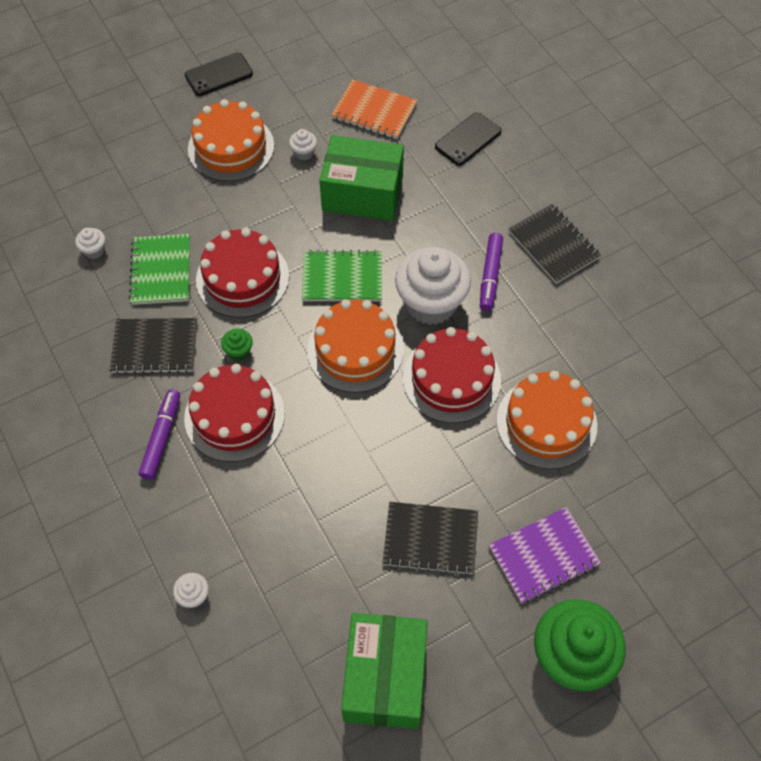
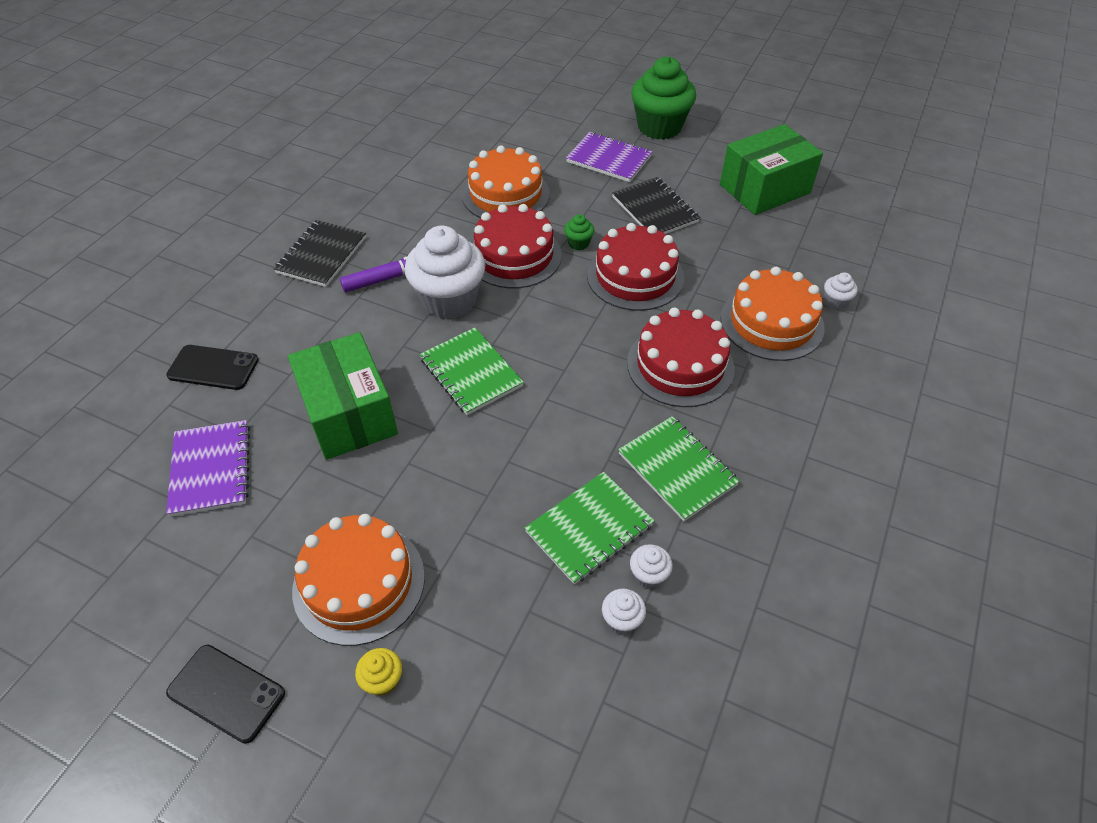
camera: 125 degrees left, 10 degrees down
(155, 347) = (677, 469): black notebook -> green notebook
(161, 437) = (751, 402): purple marker -> none
(166, 134) = (383, 680): none -> yellow cupcake
(239, 351) = (618, 401): green cupcake -> green cupcake (578, 243)
(242, 278) = (536, 449): red cake -> red cake (635, 276)
(304, 153) = (321, 500): white cupcake -> white cupcake (648, 575)
(355, 349) = (540, 323): orange cake -> orange cake (771, 322)
(374, 111) = (211, 469): orange notebook -> purple notebook

